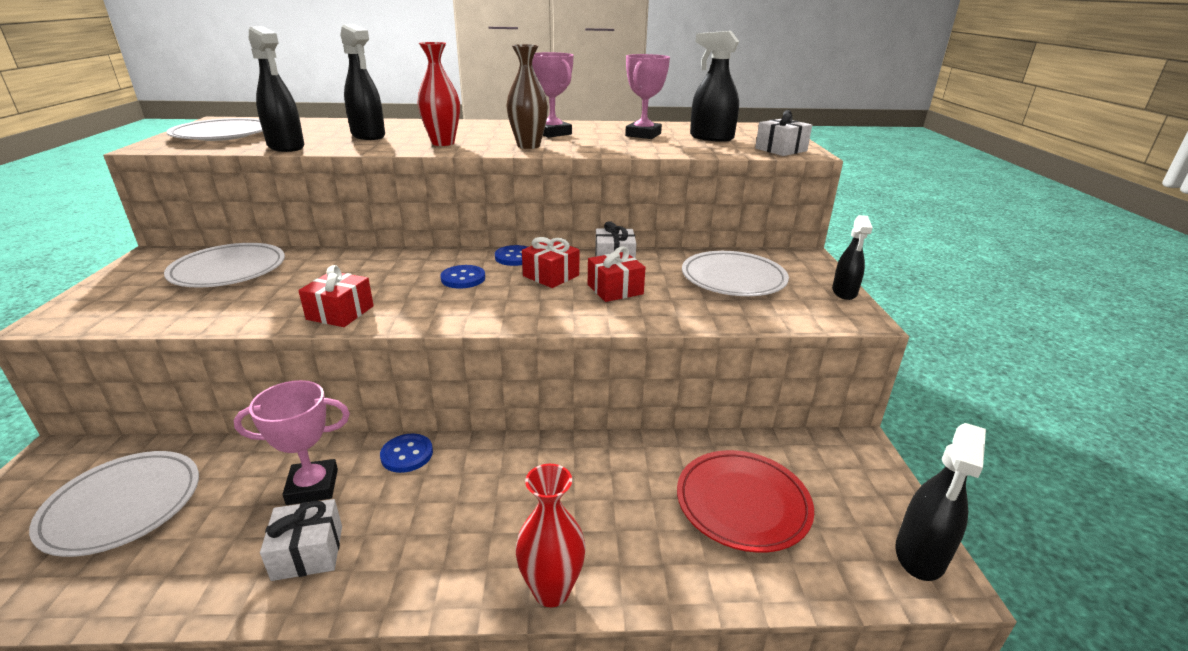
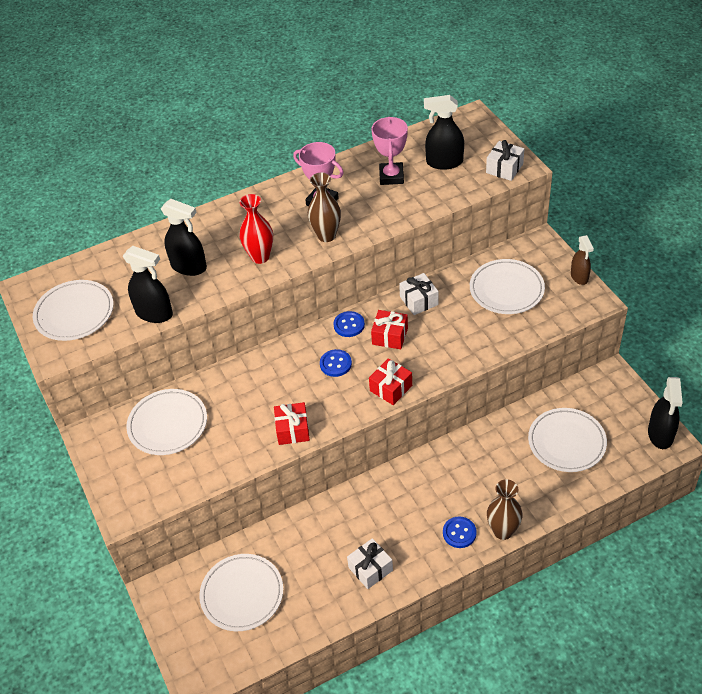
camera: 20 degrees left, 20 degrees up
(312, 486) = (333, 536): pink trophy -> none
(407, 454) = (366, 494): blue button -> blue button (459, 533)
(551, 590) = (503, 531): red vase -> brown vase
(615, 289) = (441, 333): red gift -> red gift (391, 388)
(742, 503) = (566, 442): red plate -> white plate
(844, 292) = (579, 277): black spray bottle -> brown spray bottle

